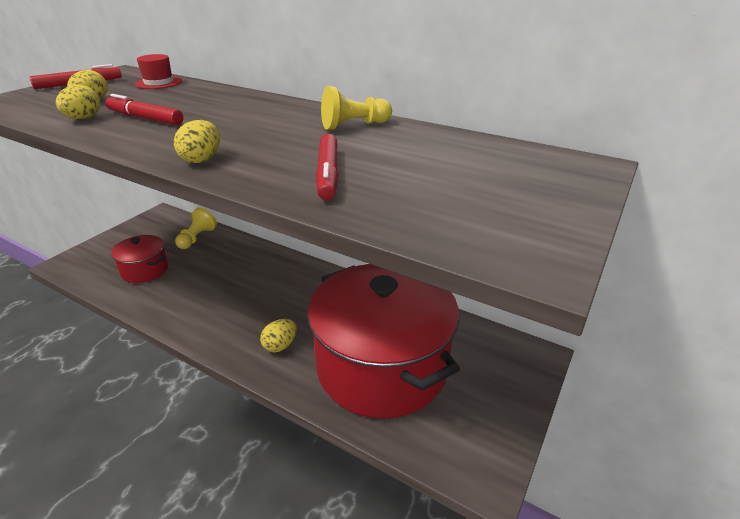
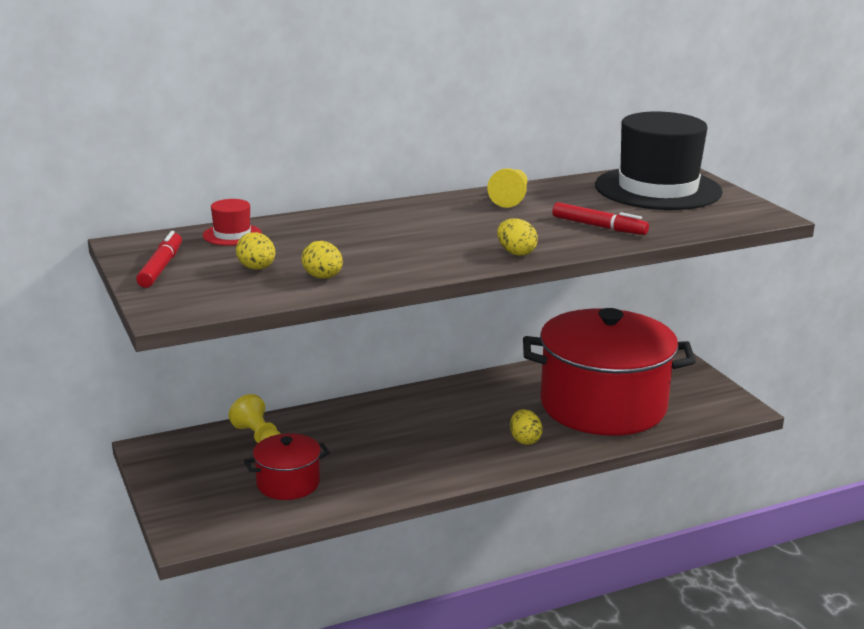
camera: 55 degrees left, 10 degrees down
(145, 118) = (368, 256): red marker -> none
(504, 172) = (657, 189): none -> black hat

